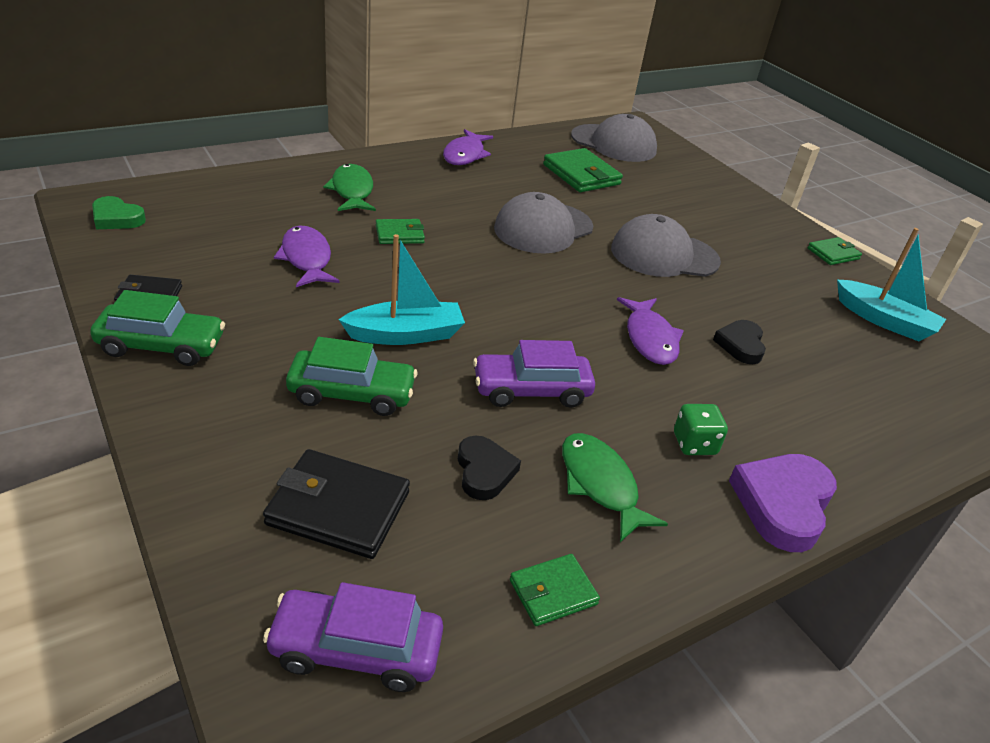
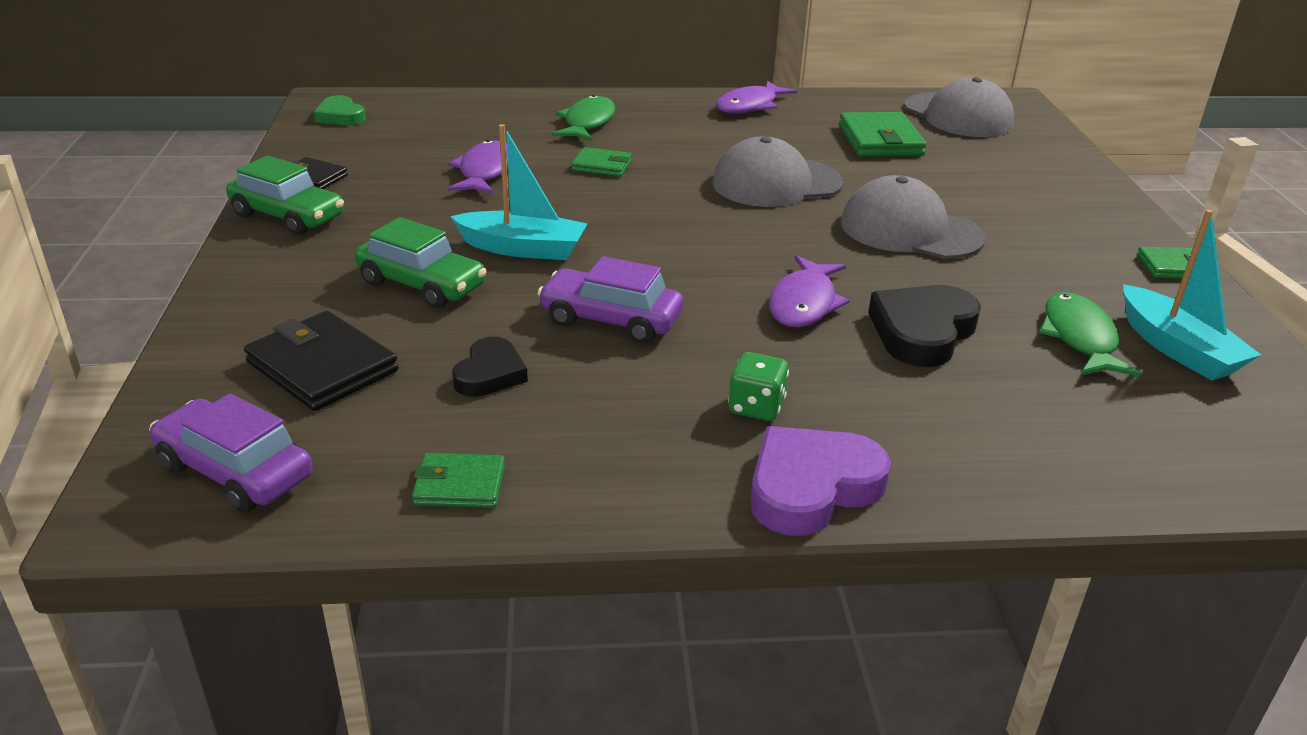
camera: 30 degrees right, 5 degrees down
(600, 485) = (604, 414): green fish -> green fish (1080, 338)
(740, 345) = (922, 332): black heart -> black heart, size x1.61

